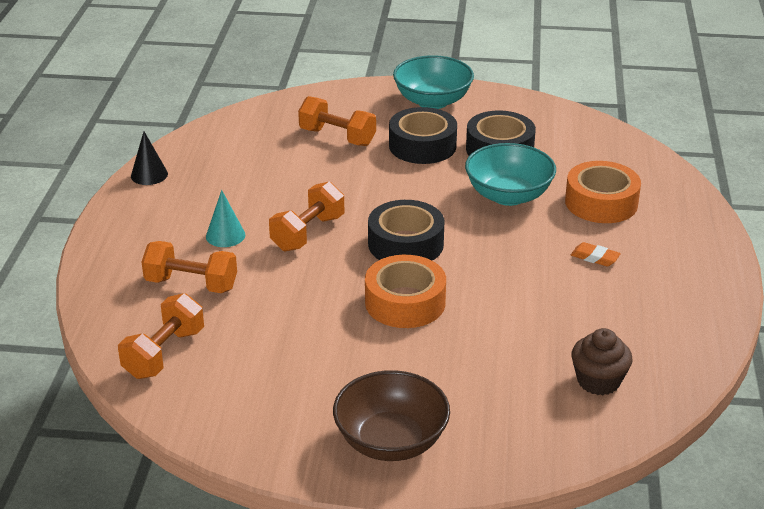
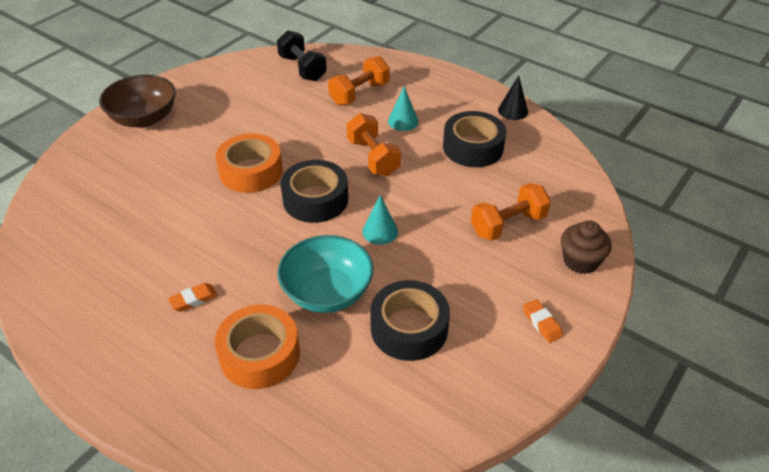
camera: 120 degrees right, 10 degrees up
(164, 353) = (302, 68): orange dumbbell -> black dumbbell
(411, 194) = (380, 231): none -> turquoise cone
(422, 146) = (455, 274): black tape -> black tape (473, 147)
(432, 101) = (541, 323): turquoise bowl -> orange eraser
(598, 381) = (80, 223): brown cupcake -> brown cupcake (580, 261)

